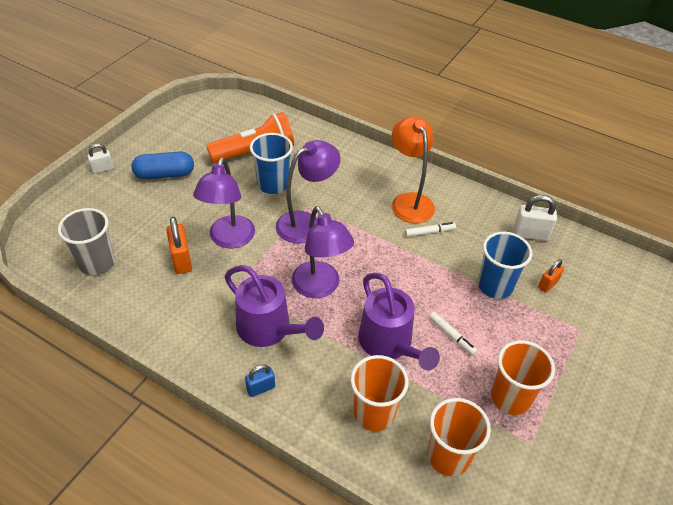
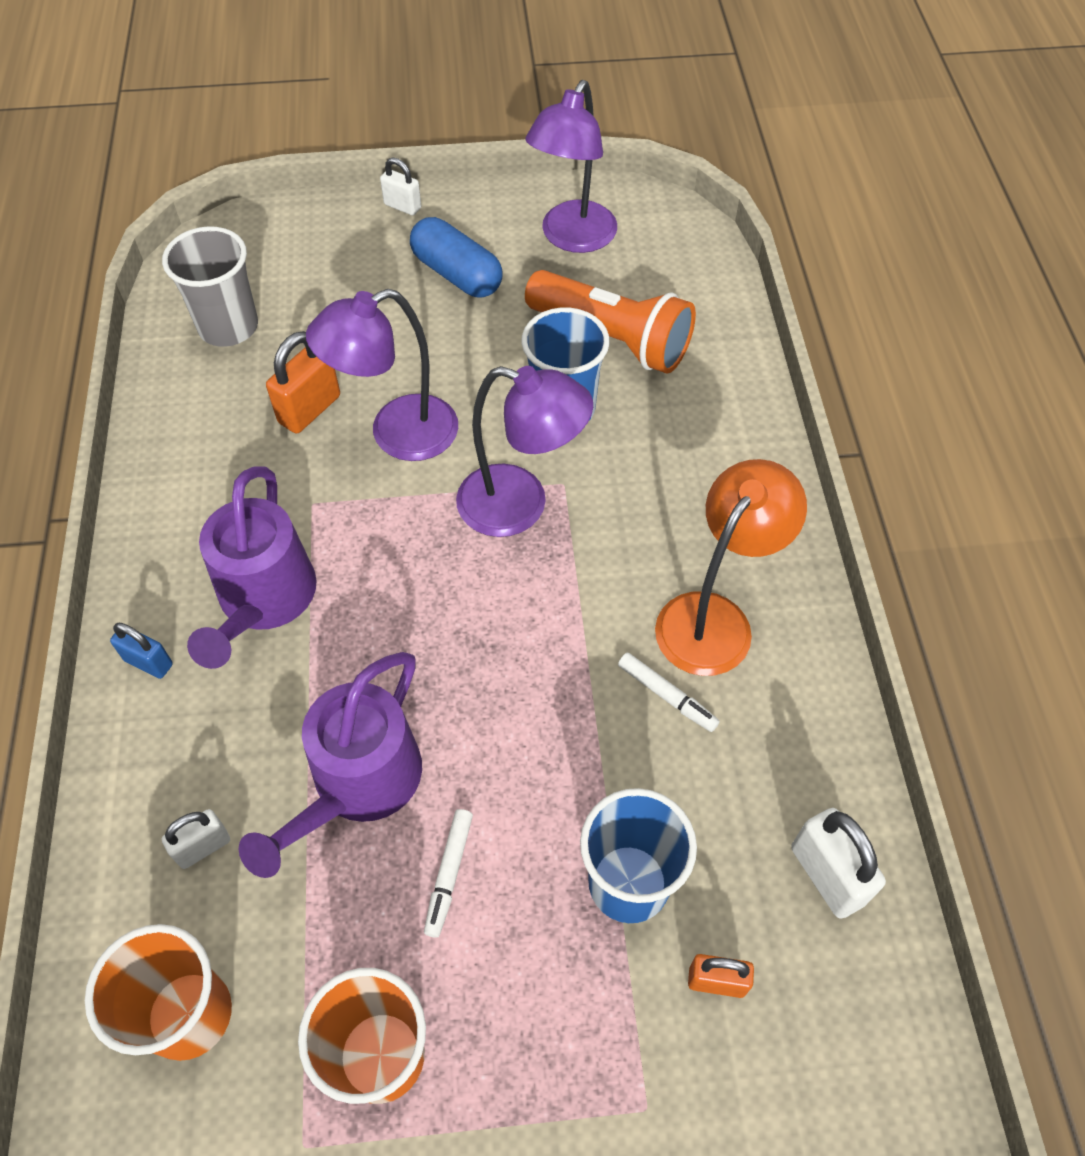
camera: 55 degrees right, 10 degrees up
(320, 287) = (398, 613): purple lamp -> purple lamp (572, 238)
(374, 413) = (203, 847): orange cup -> white padlock

